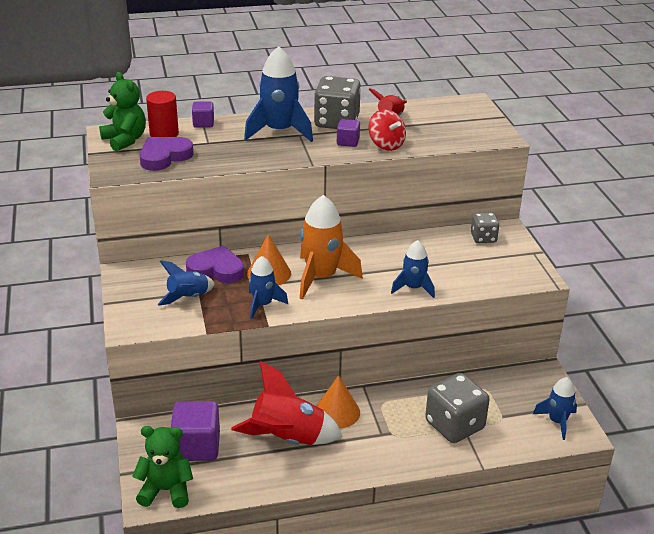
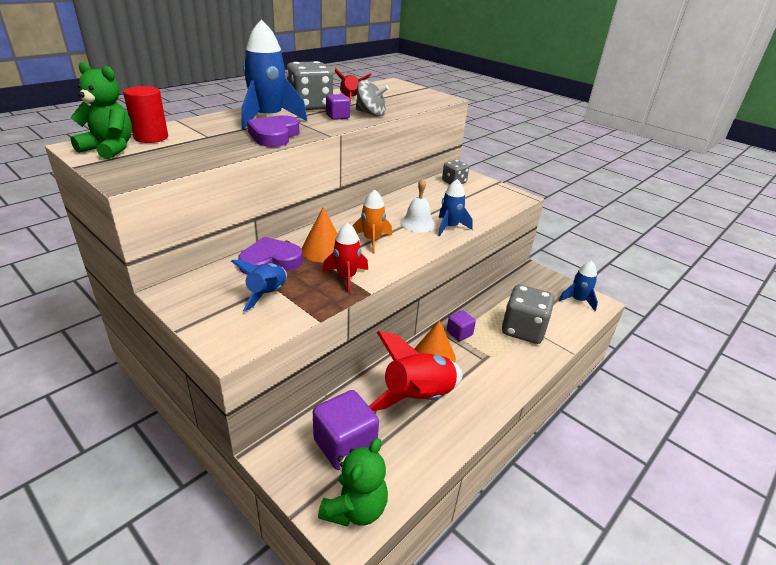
camera: 35 degrees left, 0 degrees up
(164, 157) = (173, 154): purple heart -> purple heart (274, 135)
(166, 490) = (355, 508): green teddy bear -> green teddy bear turned 150 degrees clockwise
(203, 123) = (185, 124): purple cube -> purple cube (459, 333)
(263, 305) = (346, 277): blue rocket -> red rocket
(321, 277) = (372, 240): orange rocket -> orange rocket, size x0.59
(385, 274) = (417, 223): none -> white bell
(386, 145) = (370, 114): red spinning top -> grey spinning top

